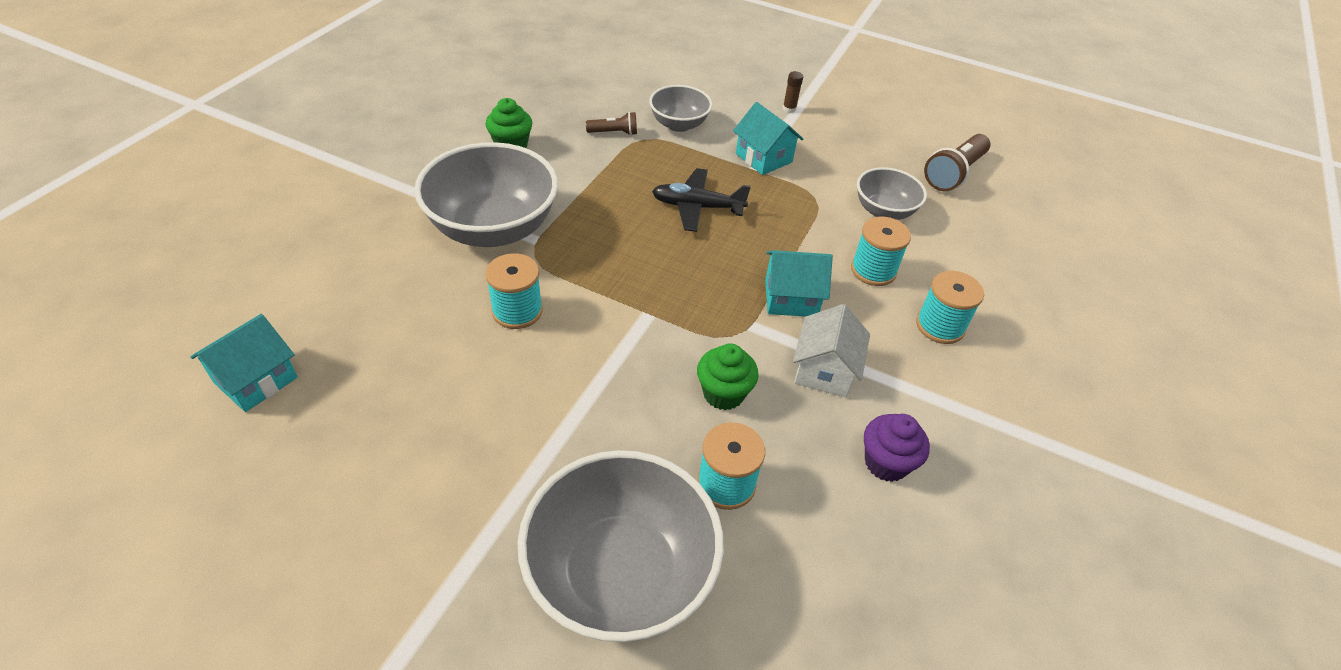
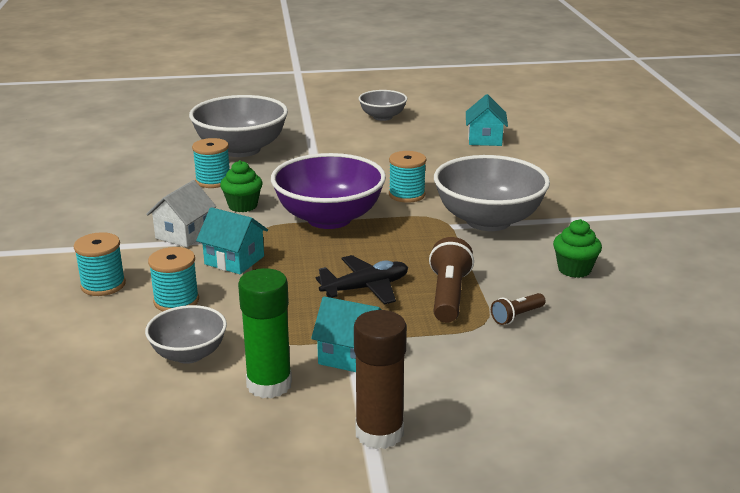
camera: 150 degrees right, 20 degrees down
(644, 314) = (329, 218): none -> purple bowl
(679, 124) = (473, 352): grey bowl -> grey bowl (382, 117)
(789, 109) = (379, 433): brown glue stick -> brown glue stick, size x2.32
(791, 298) = (234, 260): turquoise house -> turquoise house turned 60 degrees clockwise
(824, 370) = (184, 234): white house -> white house turned 45 degrees clockwise
(837, 163) = (269, 384): none -> green glue stick
(886, 463) = (123, 212): purple cupcake -> none
(954, 173) = (119, 435): brown flashlight -> brown flashlight (448, 295)

